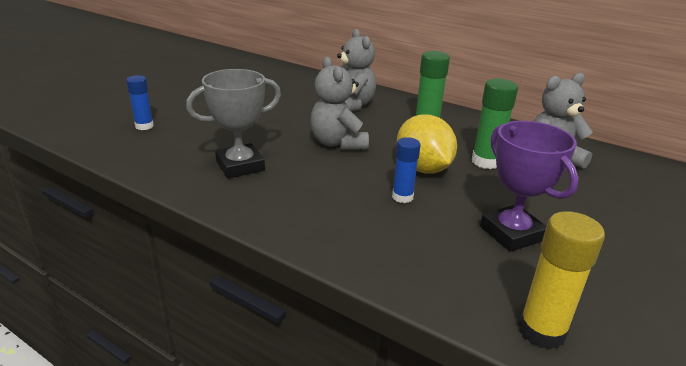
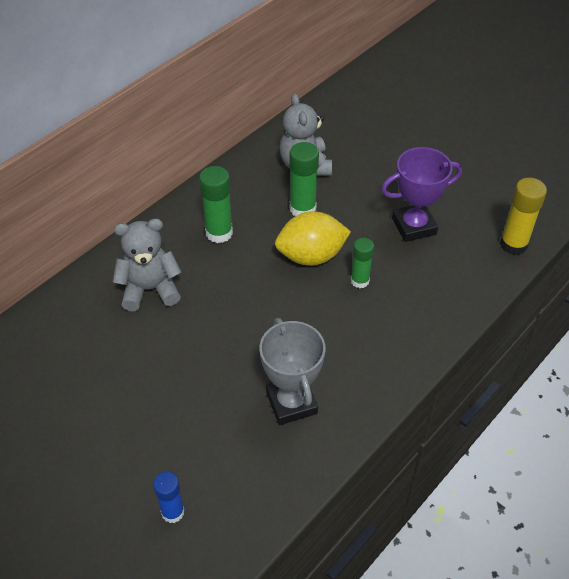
camera: 80 degrees left, 20 degrees up
(338, 143) = (249, 314): grey teddy bear -> none
(402, 197) = (360, 281): blue glue stick -> green glue stick

